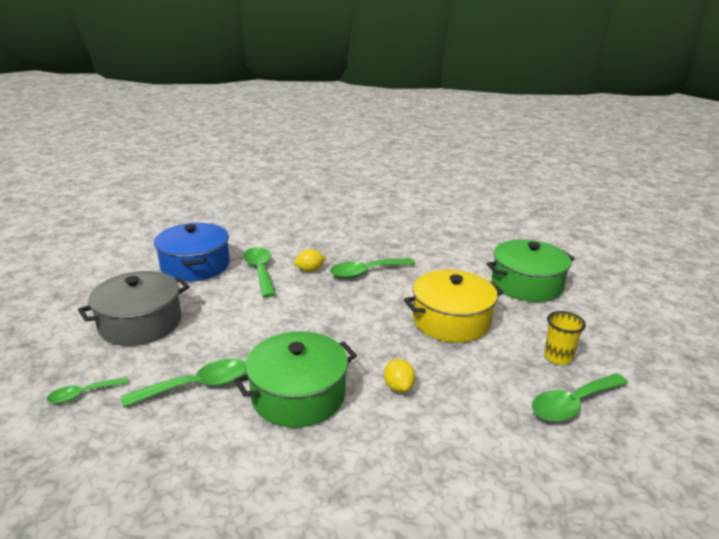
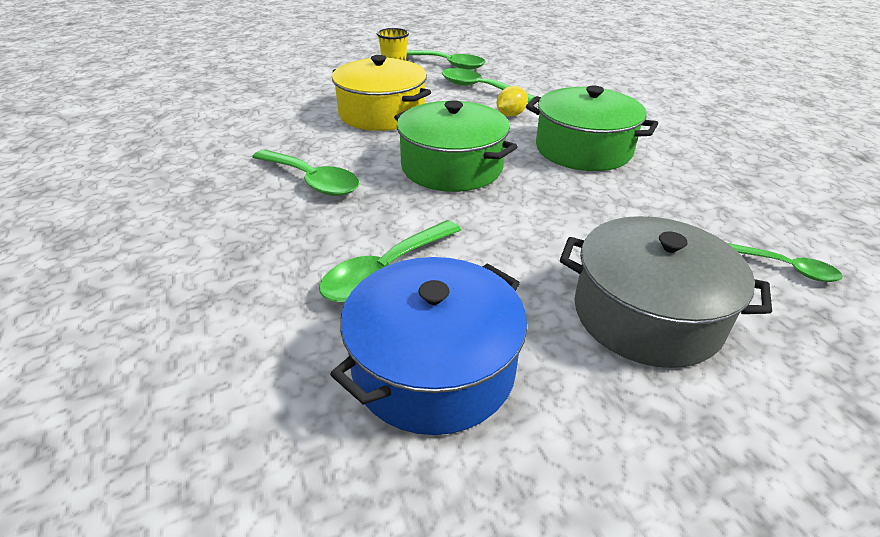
camera: 120 degrees left, 10 degrees up
(198, 386) = (655, 202): green spoon -> green spoon (478, 88)
(310, 270) = (342, 226): yellow lemon -> none
(526, 284) = (270, 94): green pot -> green pot (452, 167)

